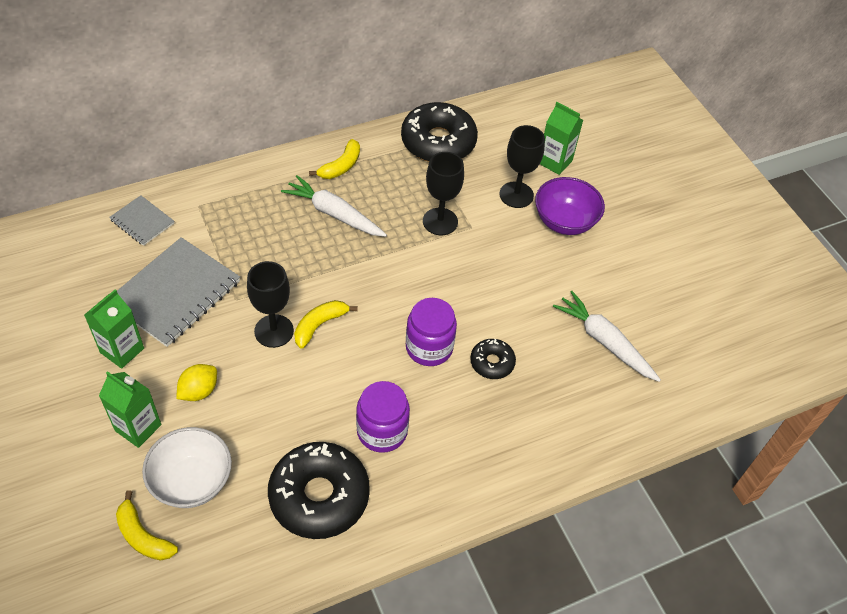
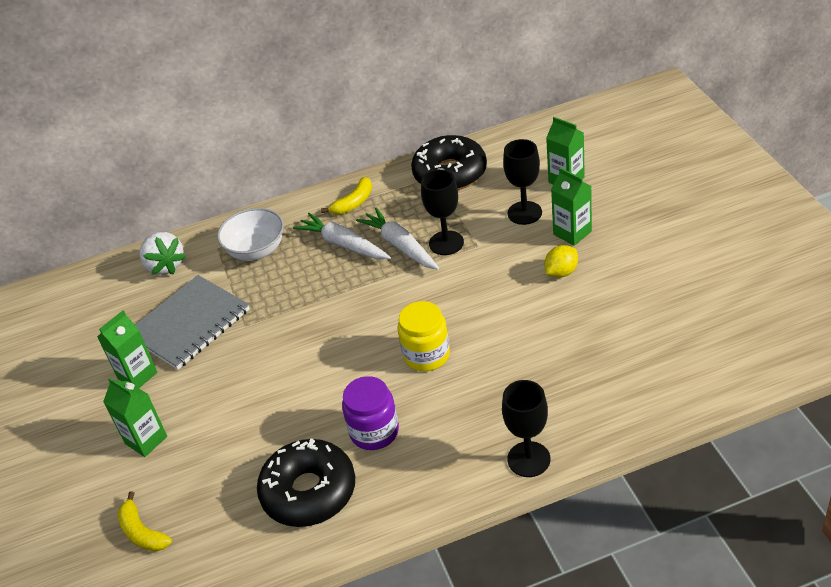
camera: 15 degrees right, 10 degrees down
(142, 221) = (165, 266): grey notebook -> white strawberry
(192, 481) = (191, 484): white bowl -> white bowl (256, 251)
(199, 391) = (204, 406): yellow lemon -> yellow lemon (561, 272)
(274, 331) = (278, 350): black goblet -> black goblet (528, 459)
(319, 325) = (321, 342): yellow banana -> none
(429, 347) = (426, 355): purple jar -> yellow jar
(492, 363) = (488, 365): black donut -> none
(564, 221) = (572, 233): purple bowl -> green carton
(604, 341) = (606, 338): white carrot -> white carrot (400, 246)

